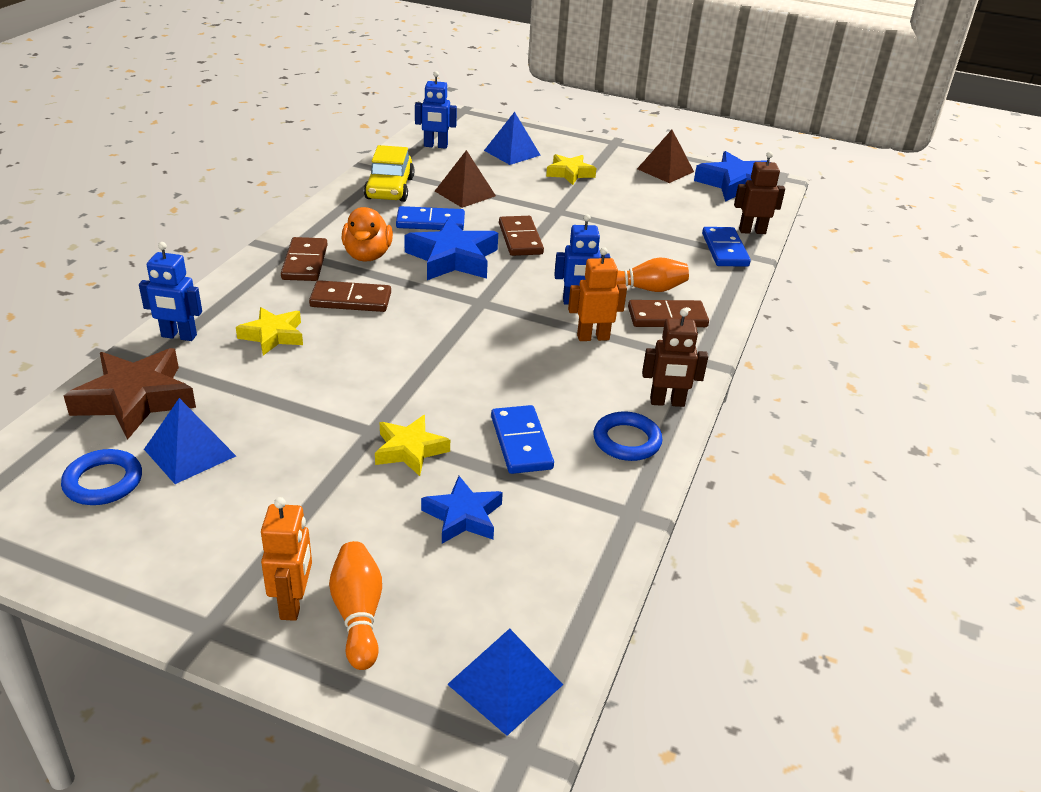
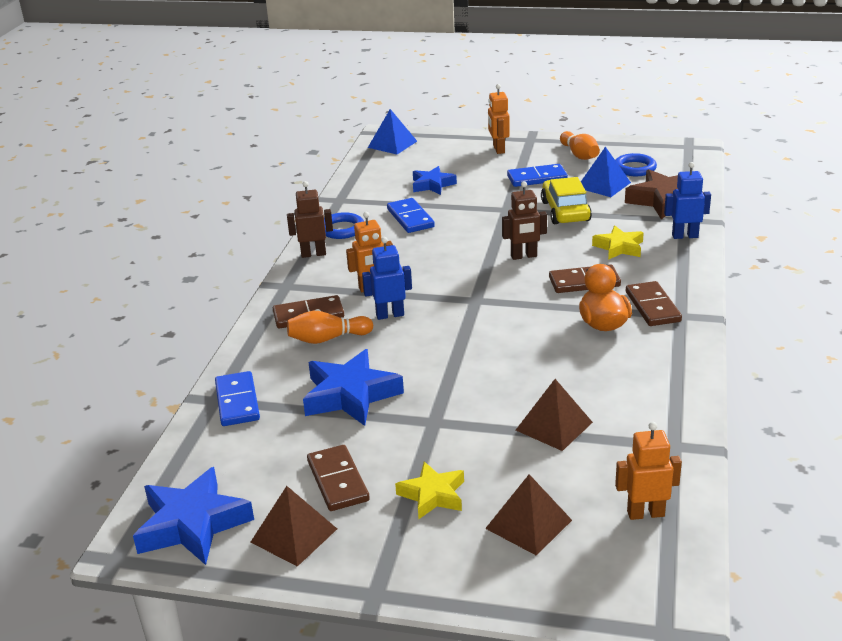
camera: 175 degrees right, 5 degrees down
(358, 614) = (466, 151): orange bowling pin -> orange bowling pin (579, 155)
(389, 188) = (647, 414): yellow car -> yellow car (565, 211)
(410, 450) = (477, 205): yellow star -> none
(430, 222) = (568, 375): blue domino -> blue domino (537, 178)
(435, 146) = (645, 513): blue robot -> orange robot
(453, 258) = (521, 336): blue star -> blue star (350, 395)
(512, 153) = (529, 524): blue pyramid -> brown pyramid
(520, 239) = (463, 372): brown domino -> brown domino (337, 481)
(752, 231) = (196, 437): brown robot -> brown robot (524, 256)

